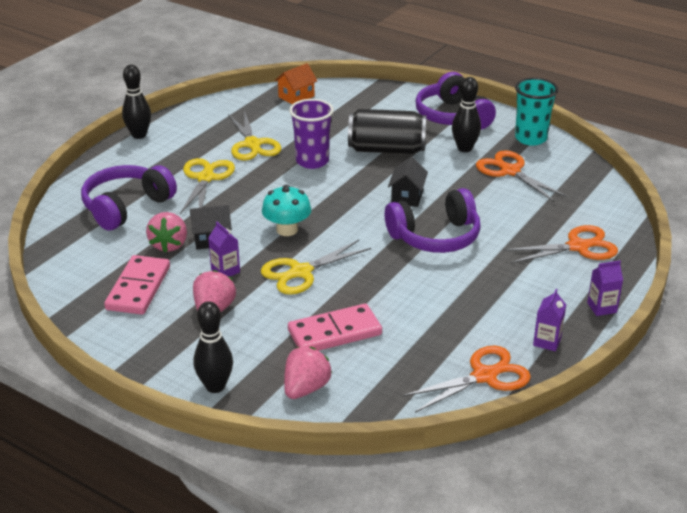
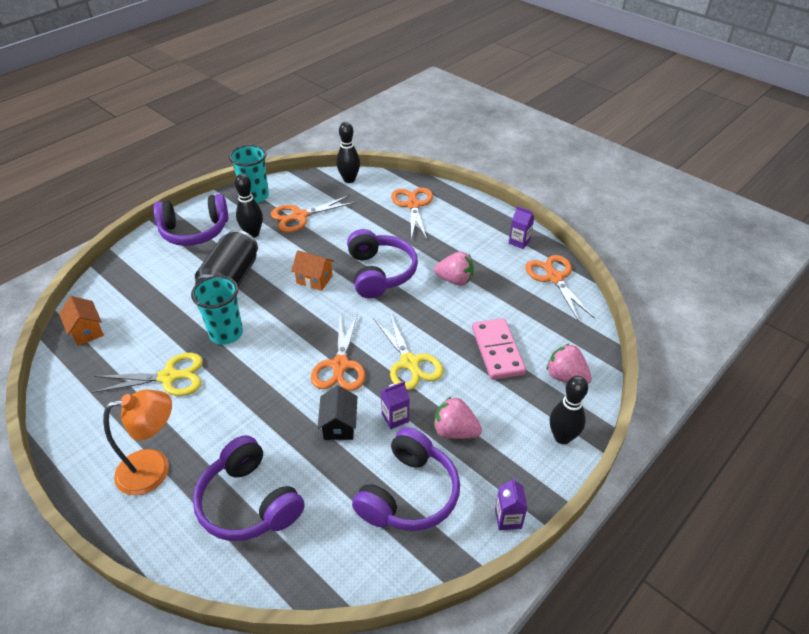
camera: 80 degrees left, 10 degrees up
(138, 288) = (408, 493): pink domino -> purple headphones
(139, 135) = (87, 485): black bowling pin -> black bowling pin (349, 179)
(156, 159) = (154, 469): none -> orange lamp
(169, 245) = (338, 462): pink strawberry -> pink strawberry (455, 280)
(206, 178) = (220, 423): yellow scissors -> none
(287, 230) = (340, 365): turquoise mushroom -> orange scissors
(312, 161) = (226, 333): purple cup -> turquoise cup
(407, 196) = (314, 279): black house -> orange house
(601, 308) = (485, 210): purple carton -> purple carton (508, 518)

